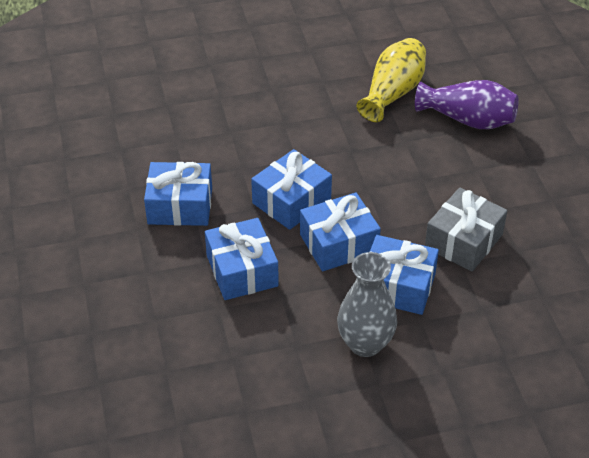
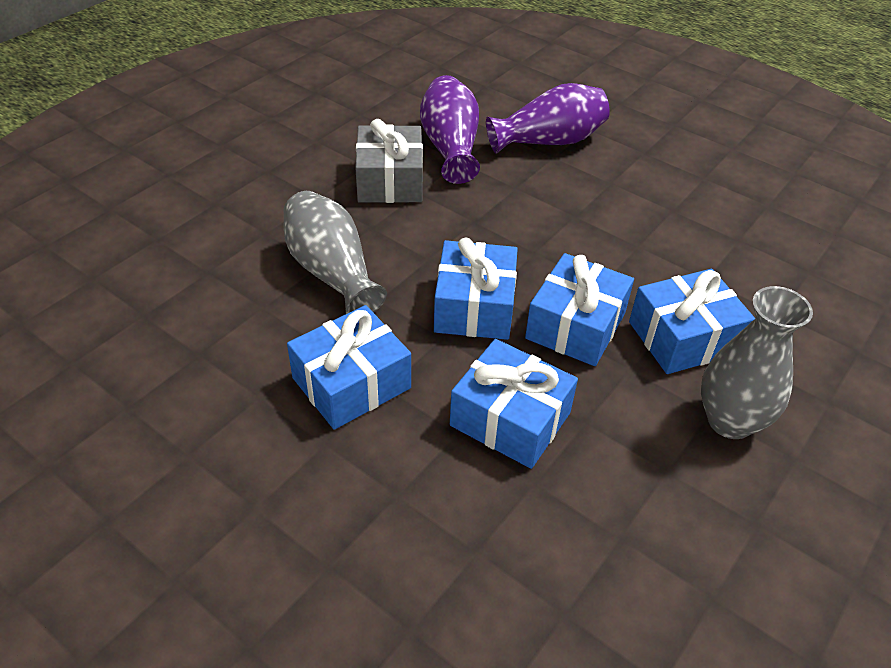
camera: 40 degrees left, 0 degrees up
(232, 139) = (332, 272): none -> grey vase
(393, 93) = (450, 147): yellow vase -> purple vase
(463, 241) = (683, 256): grey gift -> grey gift (390, 181)

